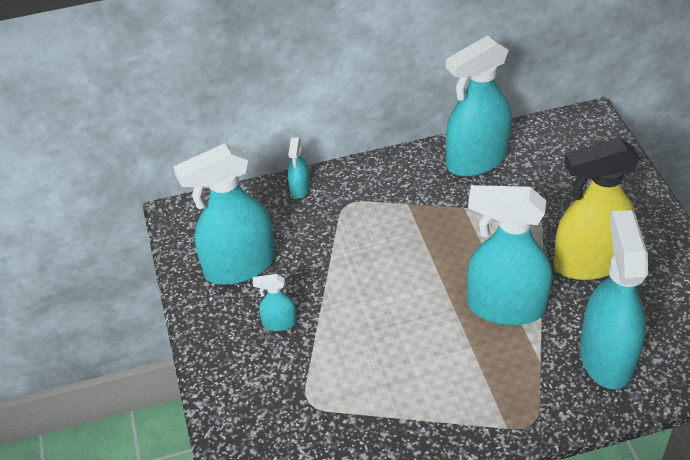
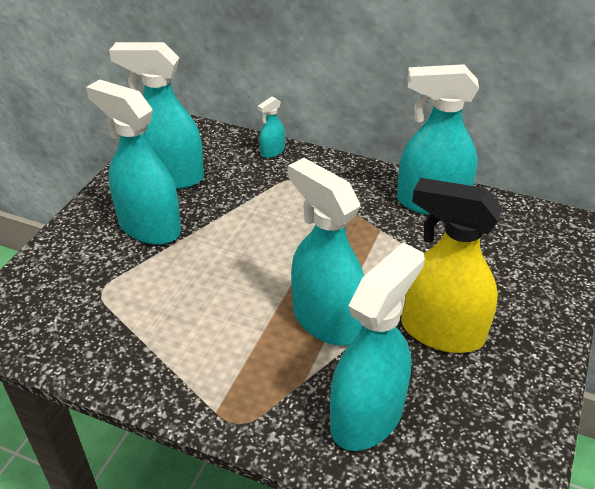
camera: 35 degrees right, 5 degrees down
(279, 323) = (149, 227): turquoise spray bottle -> turquoise spray bottle, size x2.27

